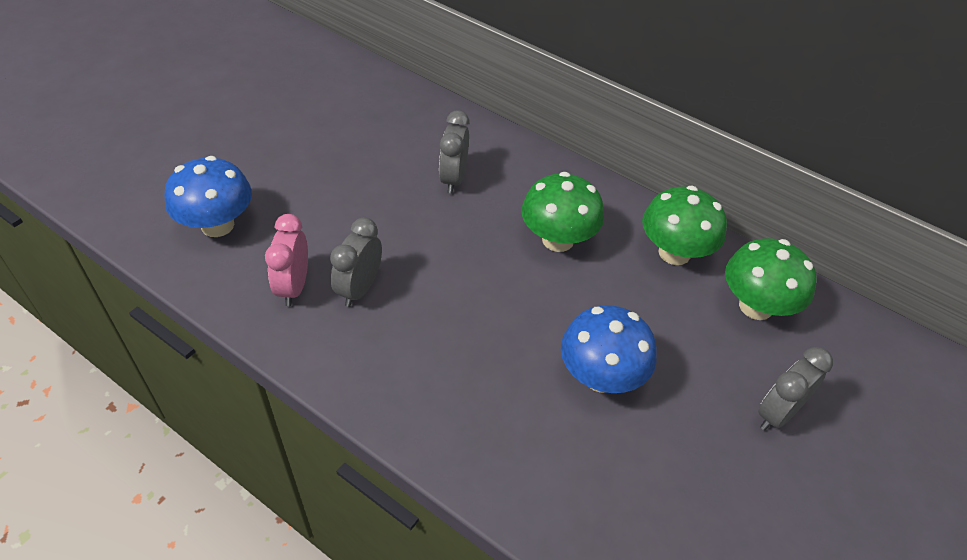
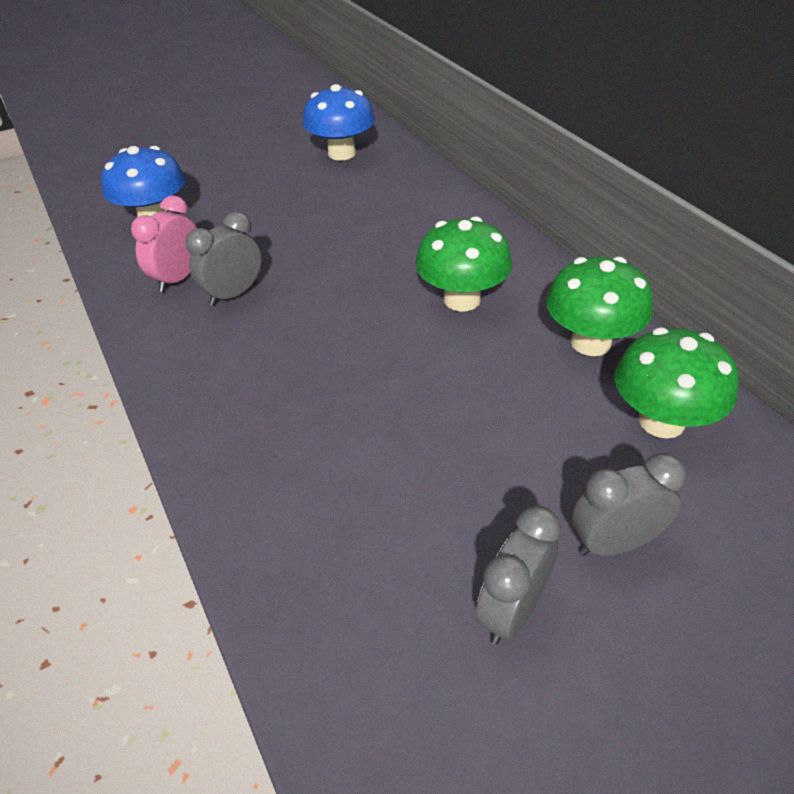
camera: 30 degrees right, 5 degrees down
(453, 179) = (391, 226): grey clock -> grey clock (512, 611)
(601, 376) = (417, 437): blue mushroom -> blue mushroom (341, 153)

